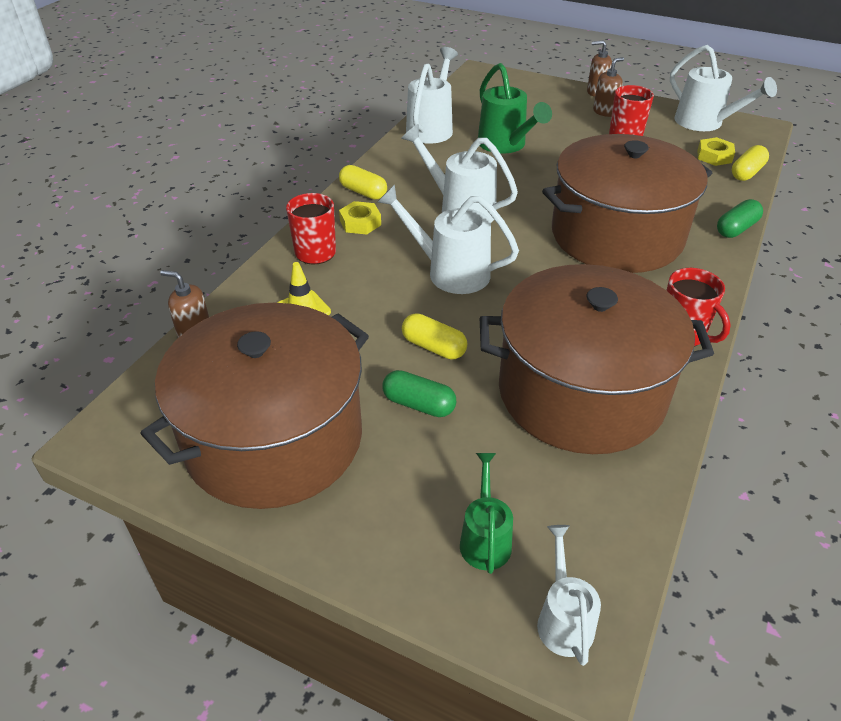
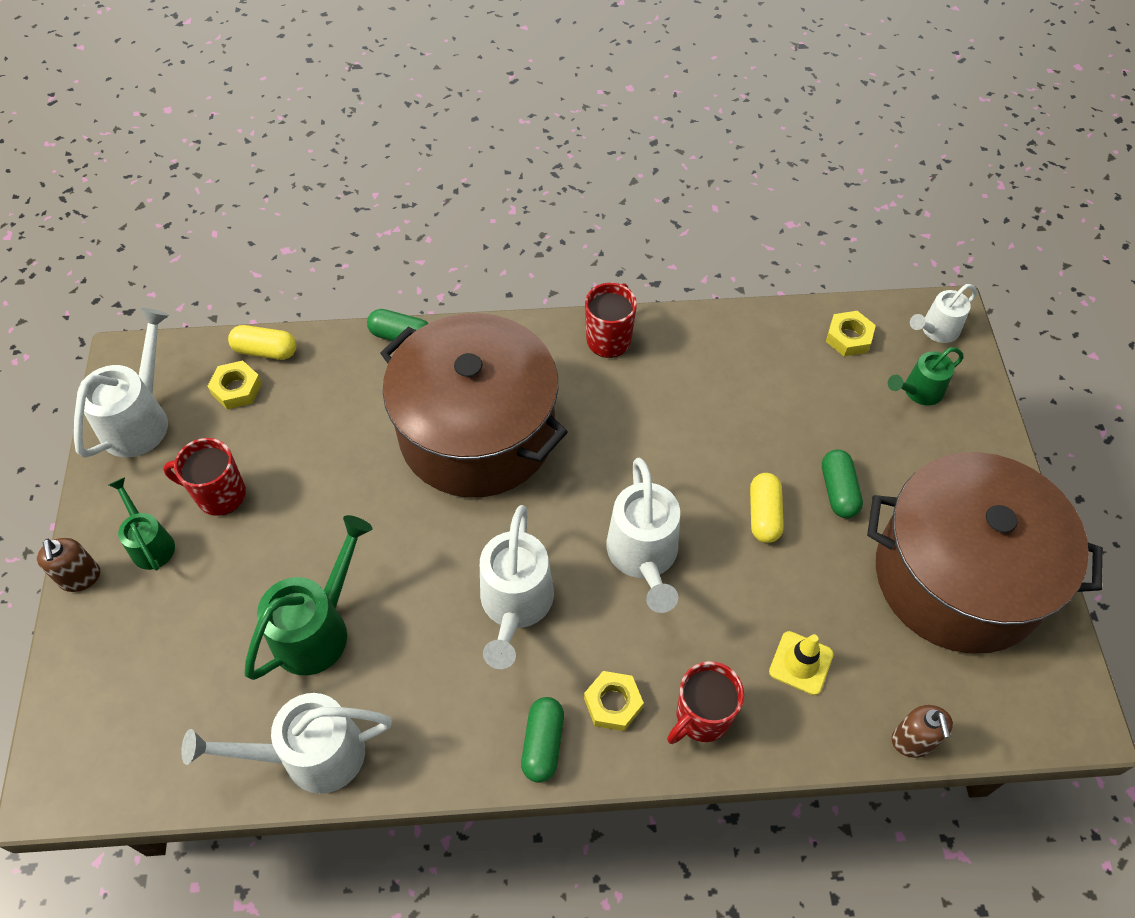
camera: 120 degrees left, 15 degrees up
(363, 192) = (543, 744): yellow capsule -> green capsule
(581, 392) = (735, 385): brown pot -> none
(597, 517) = (848, 337): none -> yellow nut
(604, 112) = (150, 543): brown soap dispenser -> green watering can

